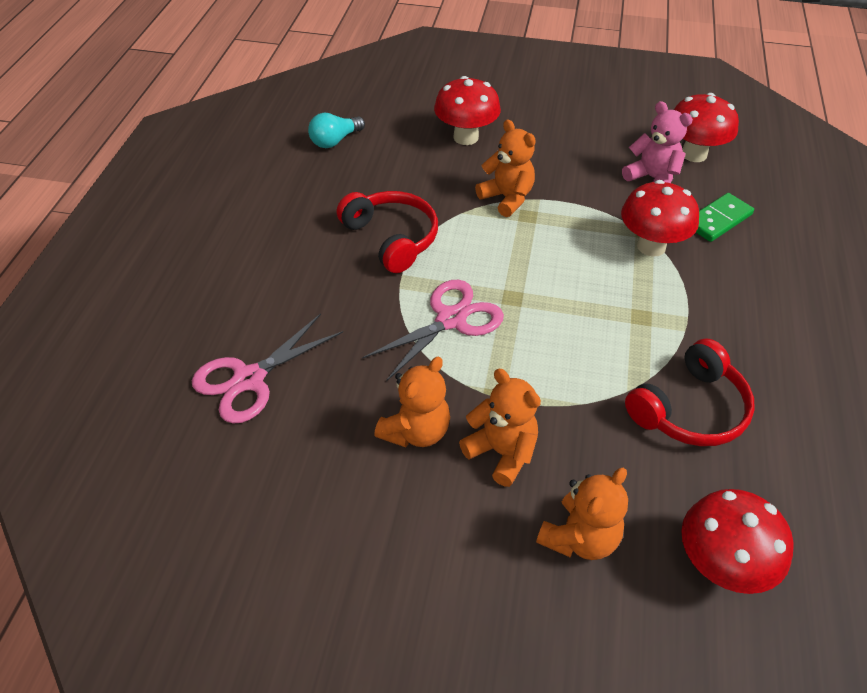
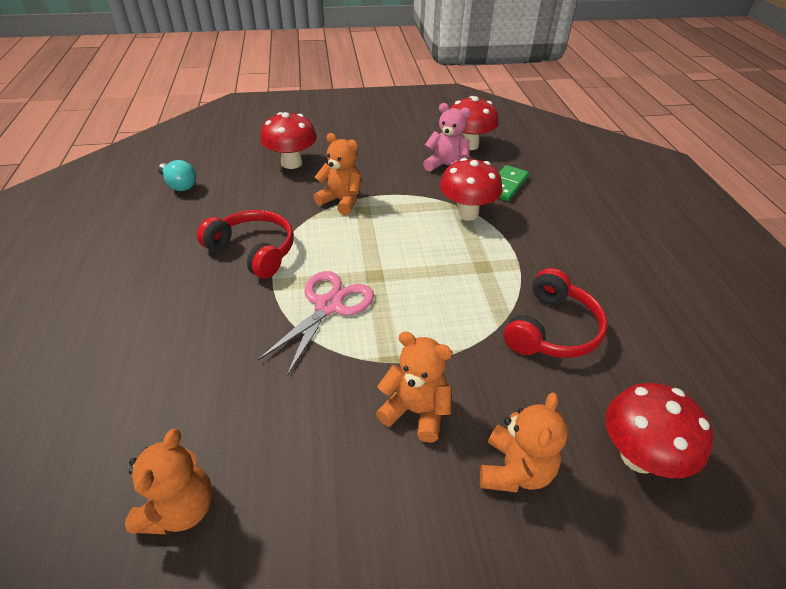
camera: 20 degrees left, 5 degrees down
(249, 379) = (147, 411): pink scissors -> none
(335, 141) = (179, 185): turquoise light bulb -> turquoise light bulb turned 75 degrees counterclockwise
(416, 431) = (330, 414): orange teddy bear -> orange teddy bear (180, 508)

